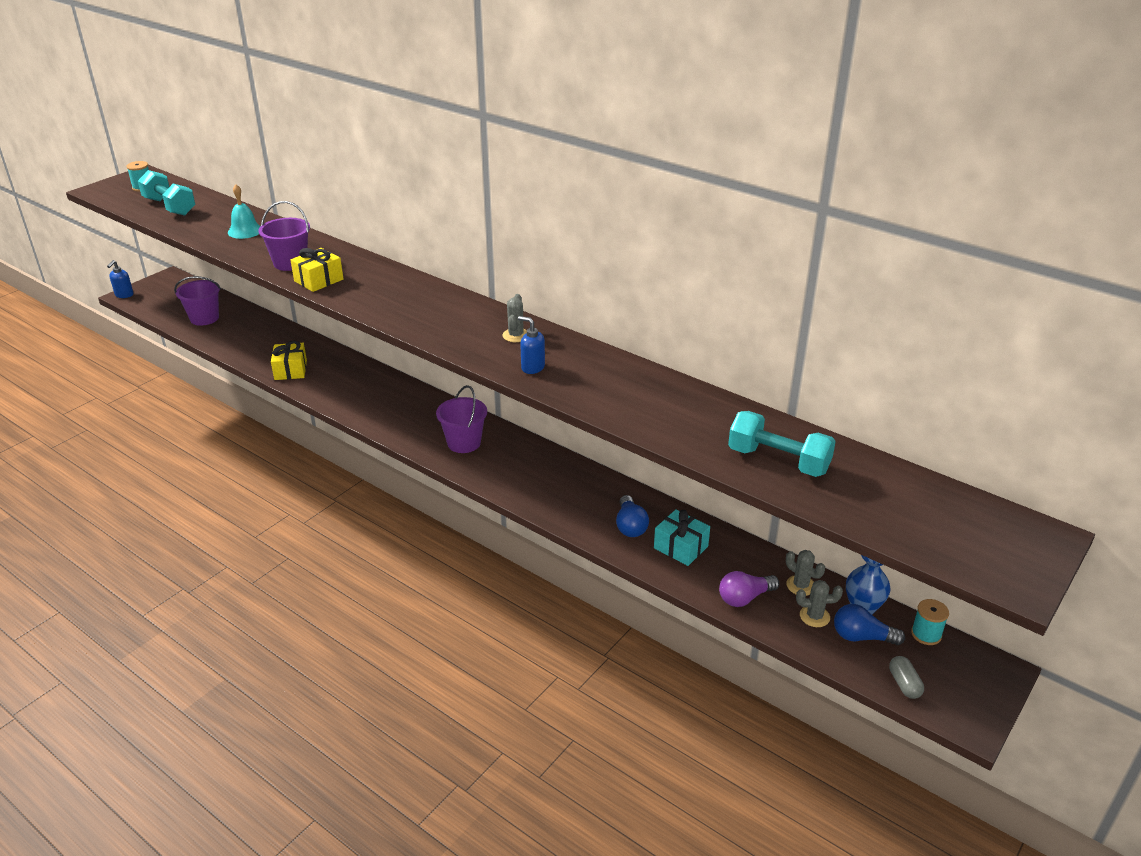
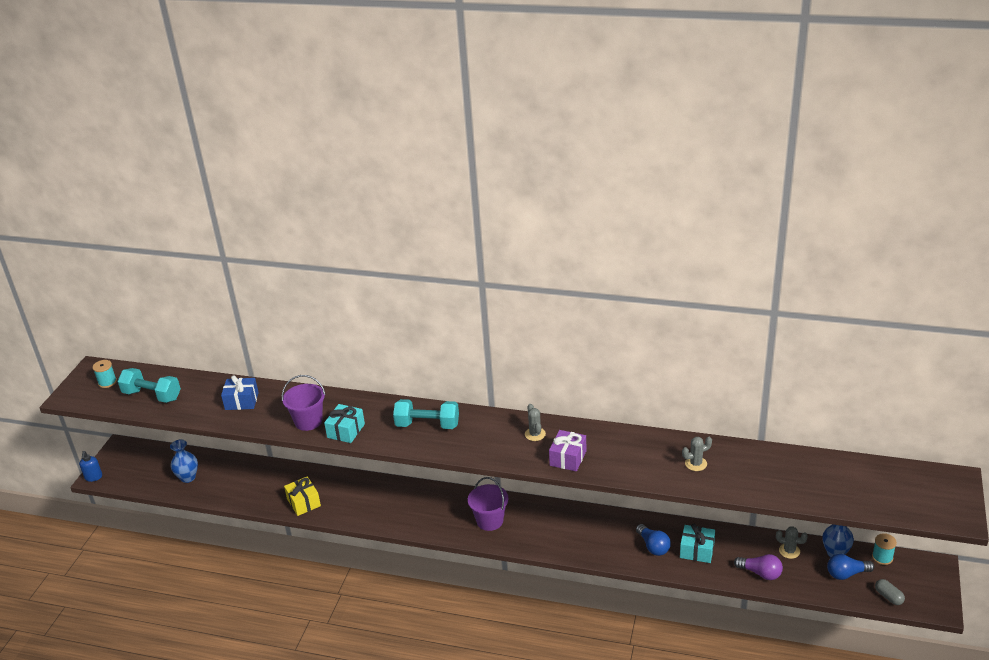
camera: 20 degrees left, 0 degrees up
(204, 318) = (188, 477): purple bucket -> blue vase
(245, 231) = (241, 401): turquoise bell -> blue gift
(318, 280) = (346, 431): yellow gift -> turquoise gift
(532, 368) = (568, 458): blue soap dispenser -> purple gift
(744, 598) = (760, 573): purple light bulb -> purple light bulb turned 105 degrees counterclockwise
(778, 461) = (776, 479): turquoise dumbbell -> turquoise dumbbell (427, 425)
(814, 616) = (810, 570): grey cactus -> grey cactus (696, 464)

